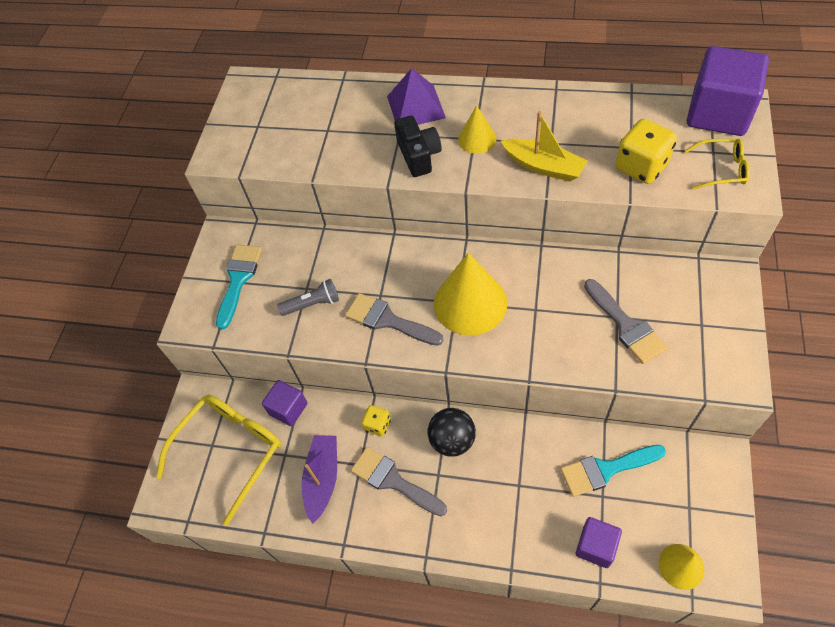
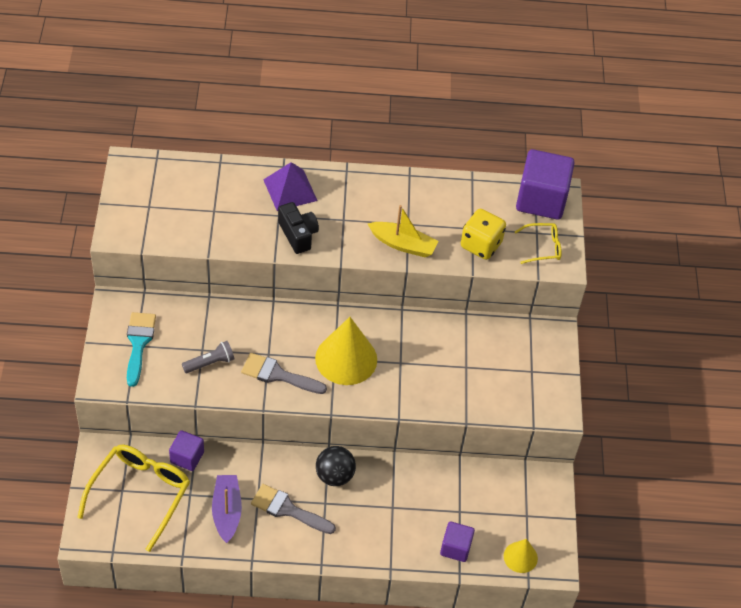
camera: 20 degrees left, 5 degrees down
(377, 425) = (269, 467): yellow dice -> none
(477, 139) = (346, 220): yellow cone -> none
(606, 469) = (462, 491): turquoise brush -> none
(626, 325) = (473, 373): grey brush -> none

